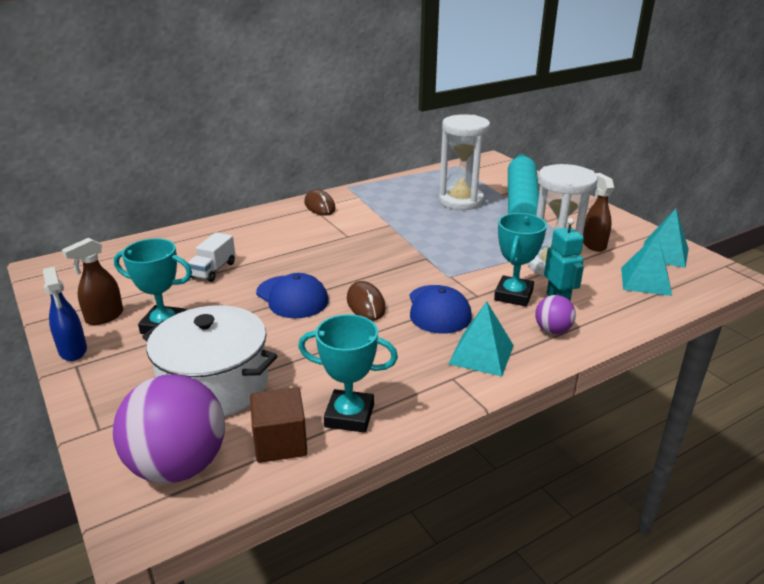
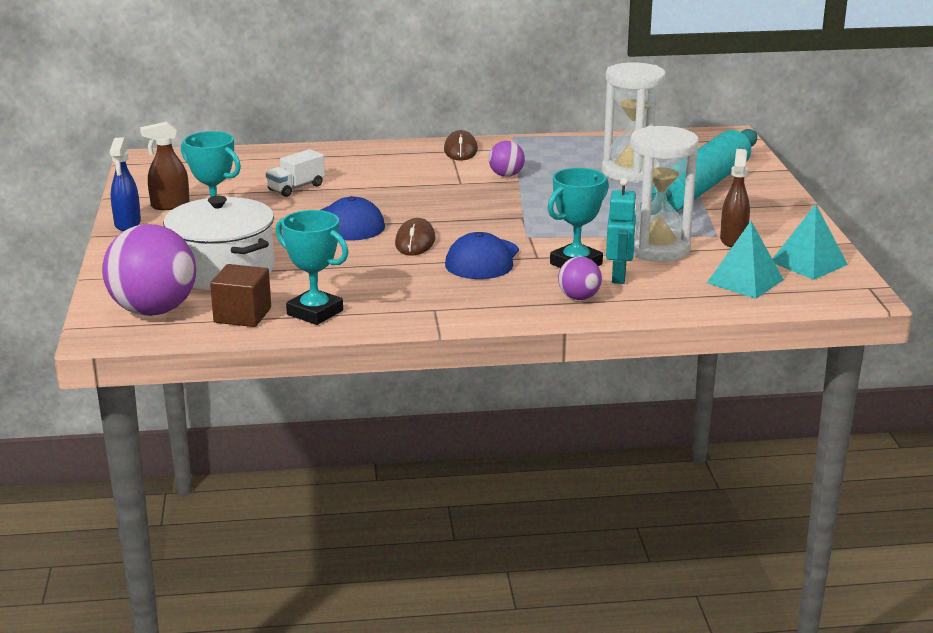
camera: 25 degrees right, 5 degrees down
(376, 222) = (506, 175): none -> purple ball
(481, 354) = (482, 299): turquoise pyramid -> none

